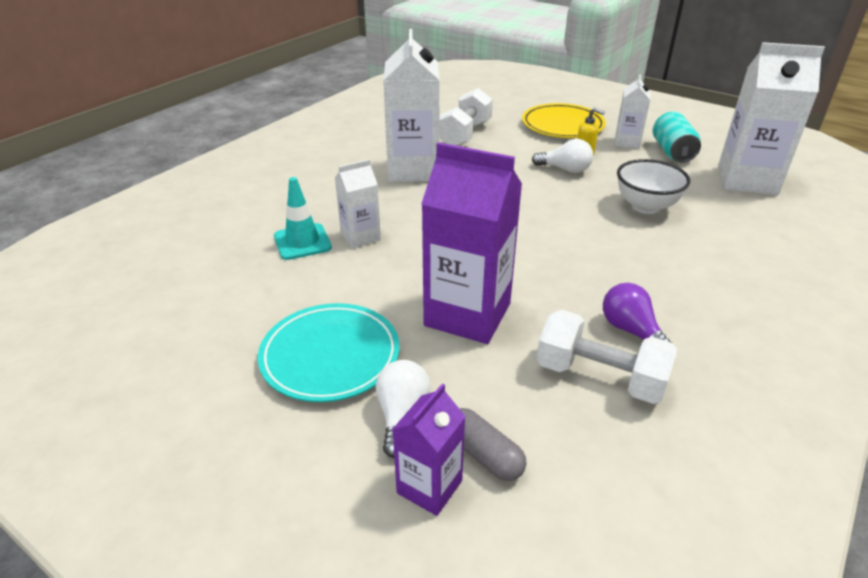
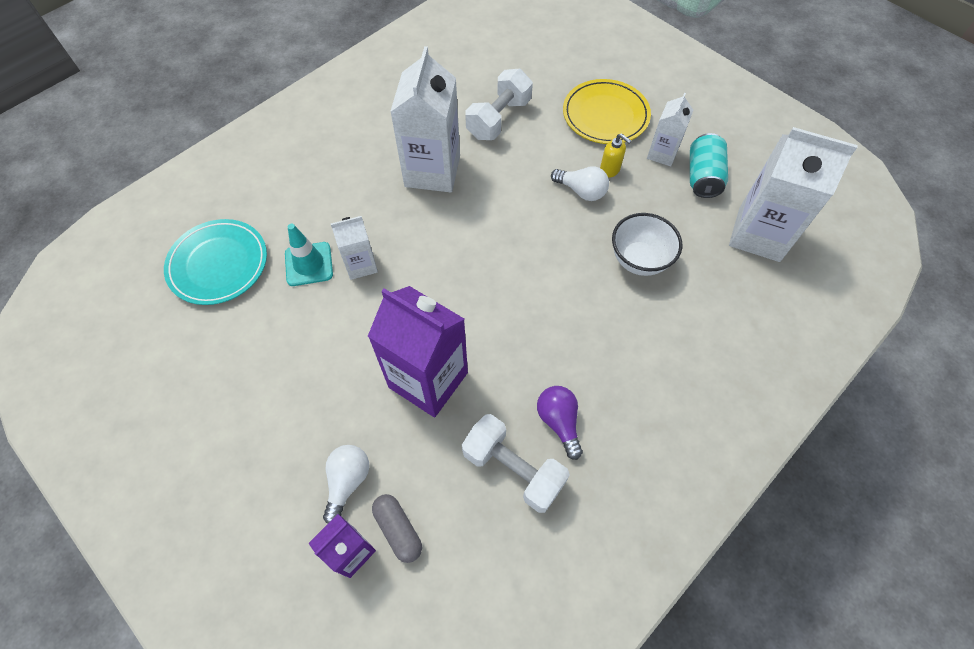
camera: 10 degrees right, 25 degrees up
(330, 356) = (306, 409): turquoise plate -> turquoise plate (218, 264)

